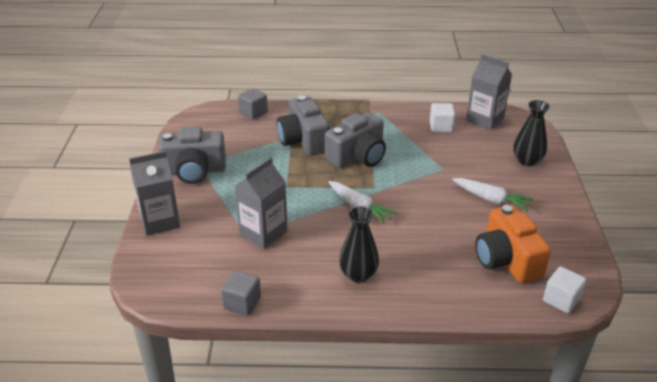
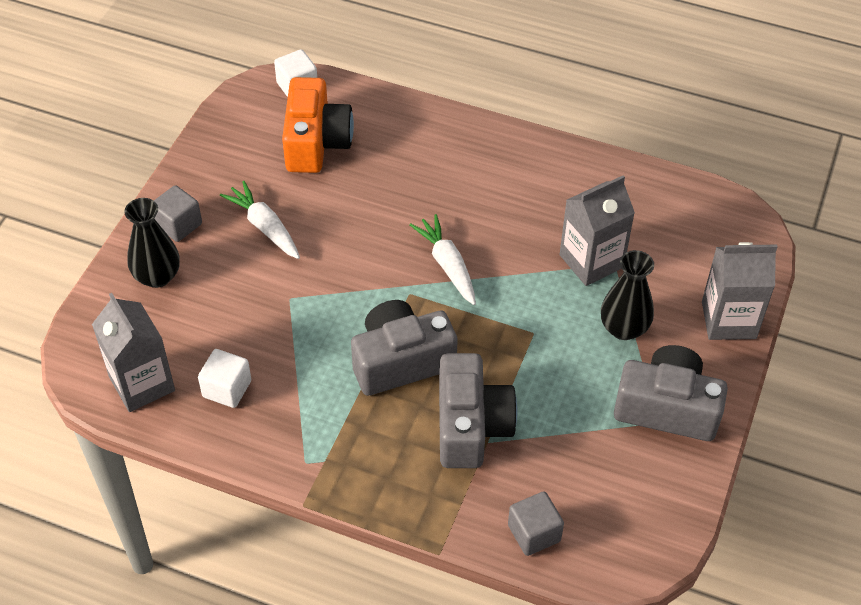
camera: 160 degrees left, 15 degrees up
(242, 303) = (641, 175): grey cube -> grey cube (178, 225)
(358, 274) = (497, 172): black vase -> black vase (623, 328)

